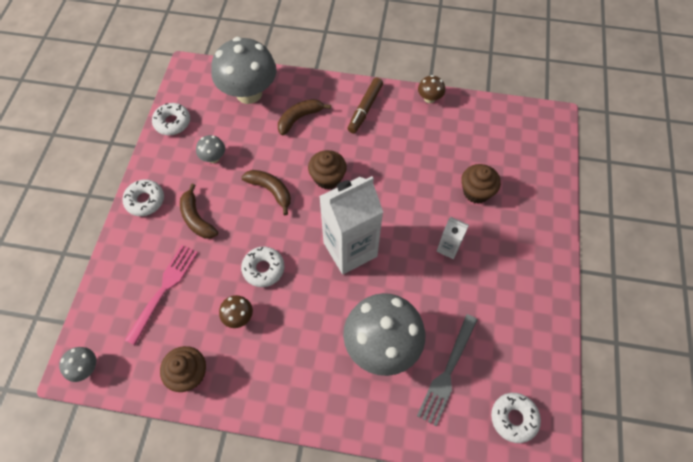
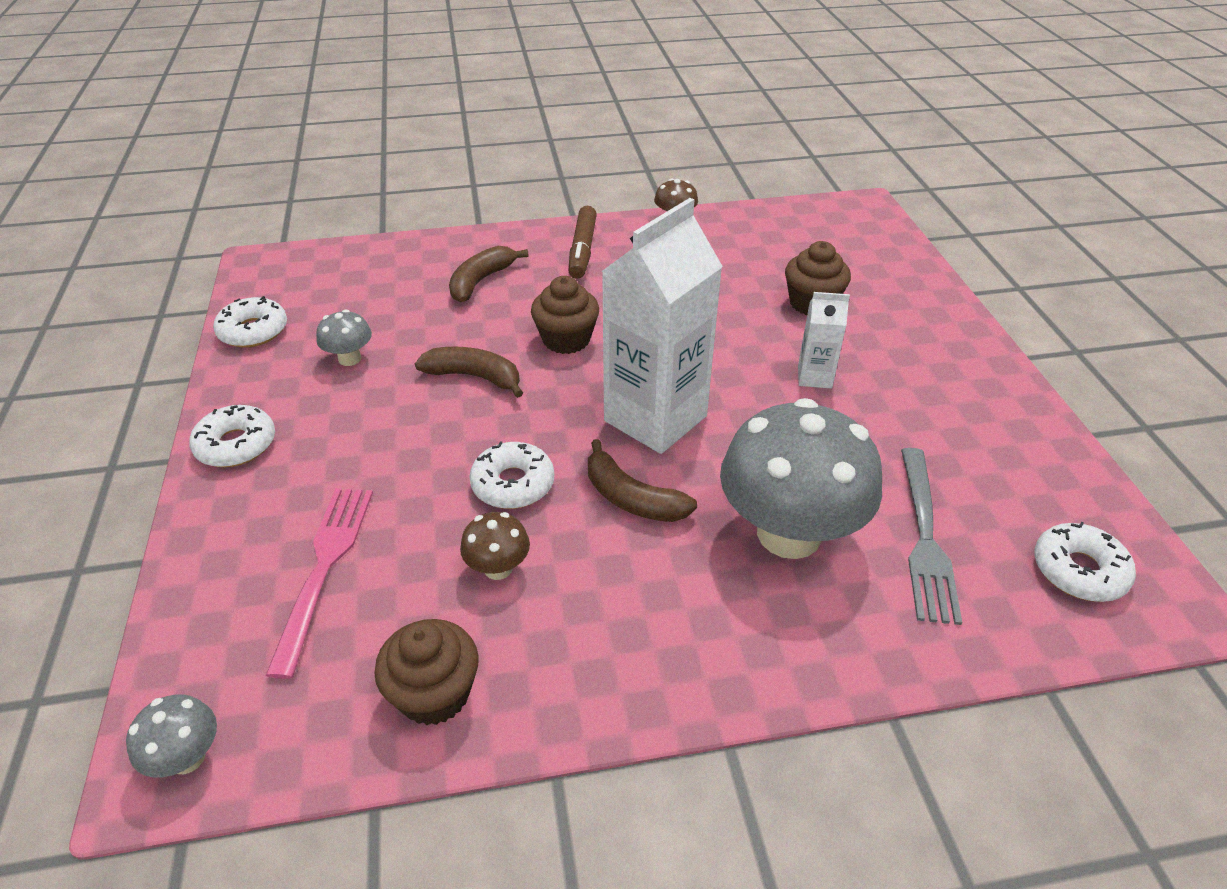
camera: 20 degrees left, 20 degrees down
(197, 218) = (351, 445): brown banana -> brown banana (632, 498)
(249, 93) = (379, 270): grey mushroom -> none

